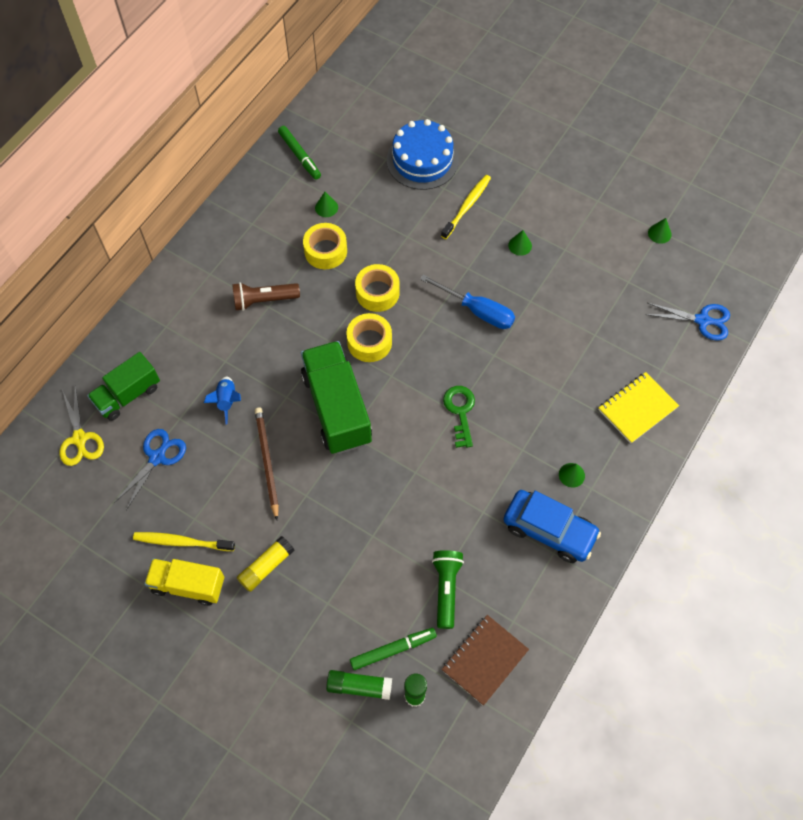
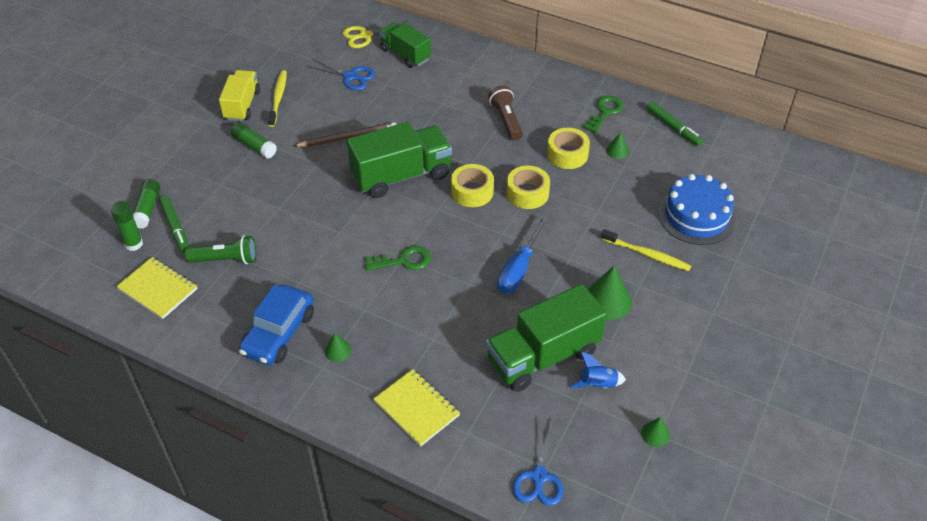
camera: 85 degrees right, 15 degrees down
(227, 401) = (404, 108): blue rocket -> blue rocket (597, 384)
(266, 566) = (254, 146): yellow glue stick -> green glue stick
(267, 209) = (605, 112): none -> green key
(300, 156) = (673, 127): green marker -> green marker turned 90 degrees counterclockwise
(484, 660) = (158, 289): brown notebook -> yellow notebook
(520, 245) = (607, 300): green cone -> green cone, size x1.87
(580, 303) = (543, 356): none -> green truck

